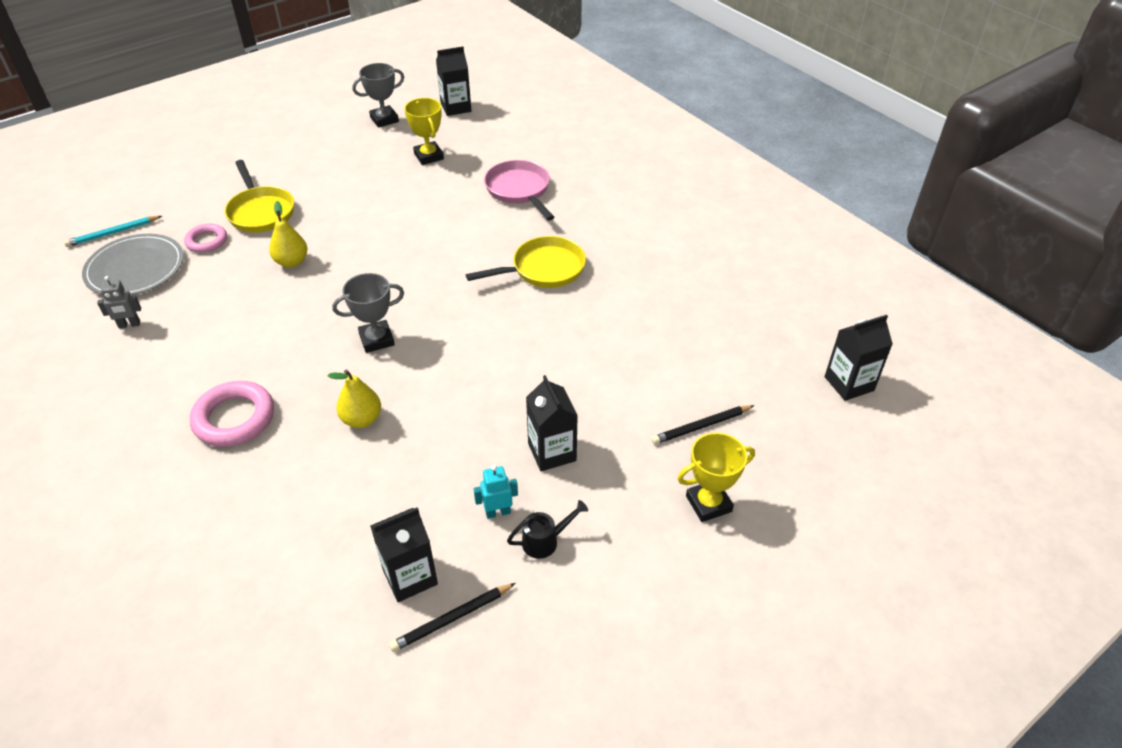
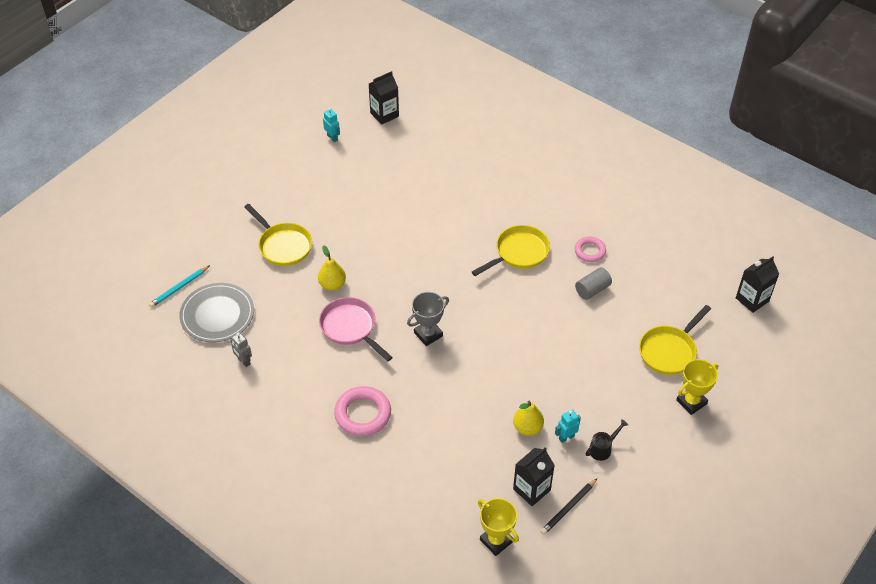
camera: 15 degrees left, 5 degrees up
(129, 325) = (244, 361): grey robot -> grey robot turned 75 degrees clockwise
(207, 241) = (257, 280): pink ring -> pink ring (590, 251)
(362, 419) = (449, 395): yellow pear -> yellow pear (527, 428)
(384, 119) = (332, 137): grey trophy -> turquoise robot
(428, 156) = (386, 168): yellow trophy -> yellow trophy (496, 541)
(519, 190) = (471, 187): pink pan -> pink pan (350, 328)
(552, 452) = (582, 390): black carton -> none
(622, 328) = (592, 290): none -> grey cylinder
(701, 426) = (669, 351): black pencil -> yellow pan

